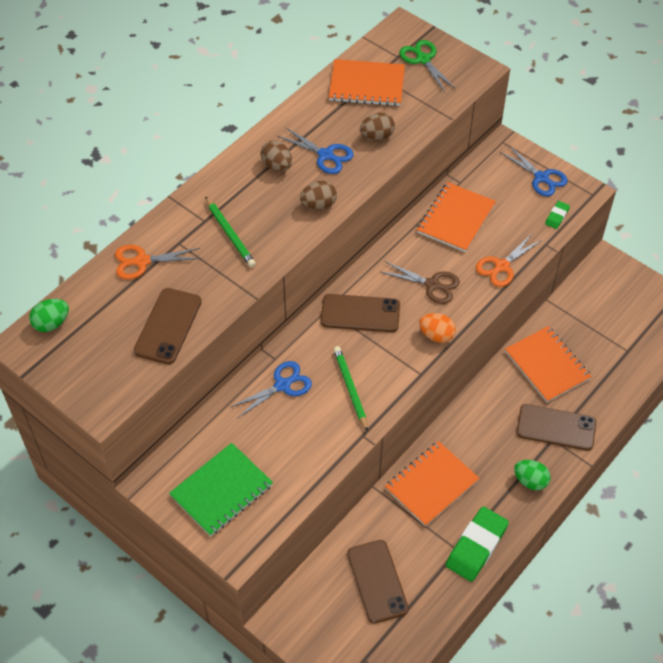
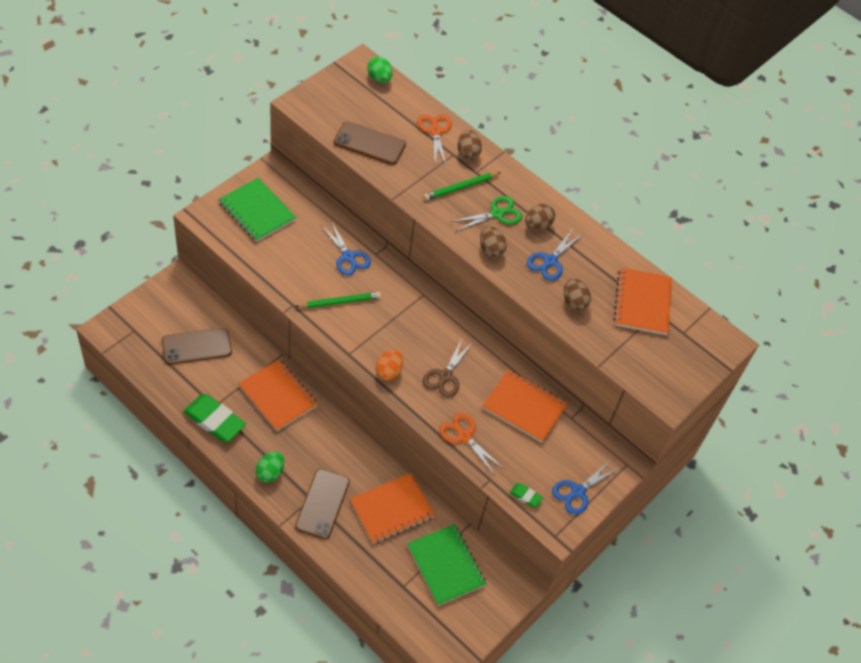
camera: 85 degrees right, 0 degrees up
(174, 229) = (467, 153): none -> brown egg
(360, 313) = (417, 318): brown phone -> none
(423, 59) = (681, 353): green scissors -> green scissors (497, 214)
(596, 317) = (446, 565): none -> green notebook

